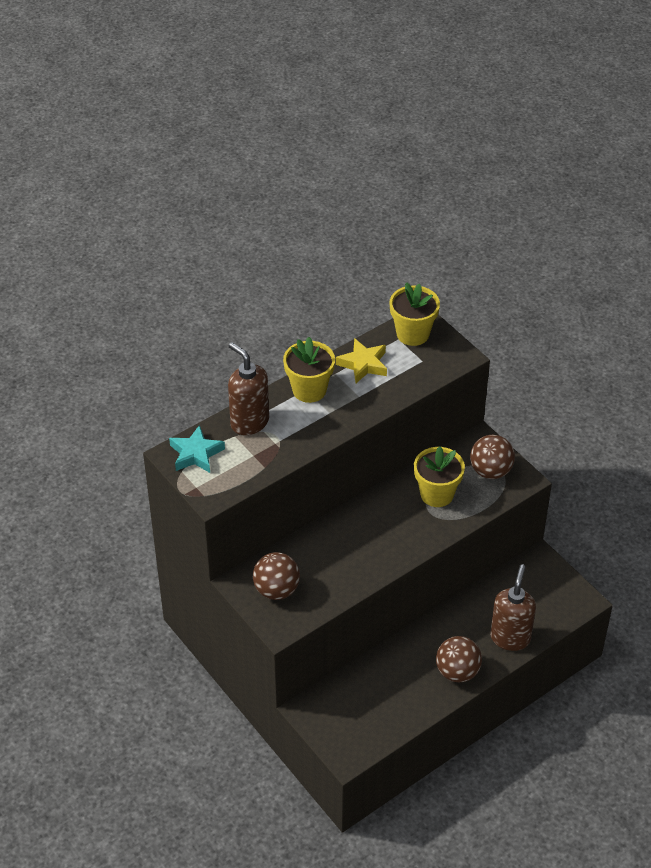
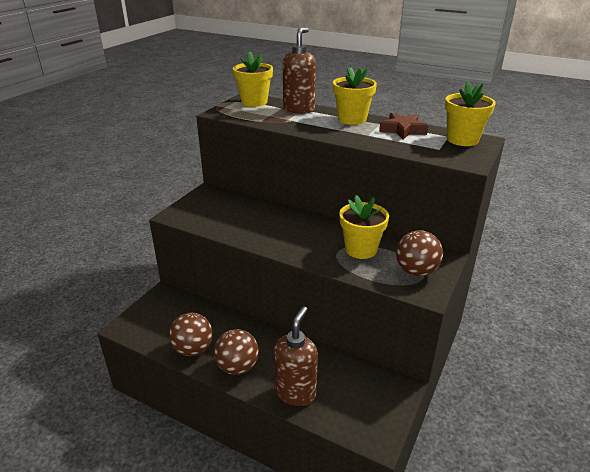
camera: 65 degrees right, 15 degrees down
(196, 454) = (254, 102): turquoise star -> yellow flower pot
(276, 590) = (209, 205): brown ball -> brown ball (193, 349)
(363, 364) = (403, 130): yellow star -> brown star
(510, 637) = (296, 392): brown soap dispenser -> brown soap dispenser turned 60 degrees counterclockwise

